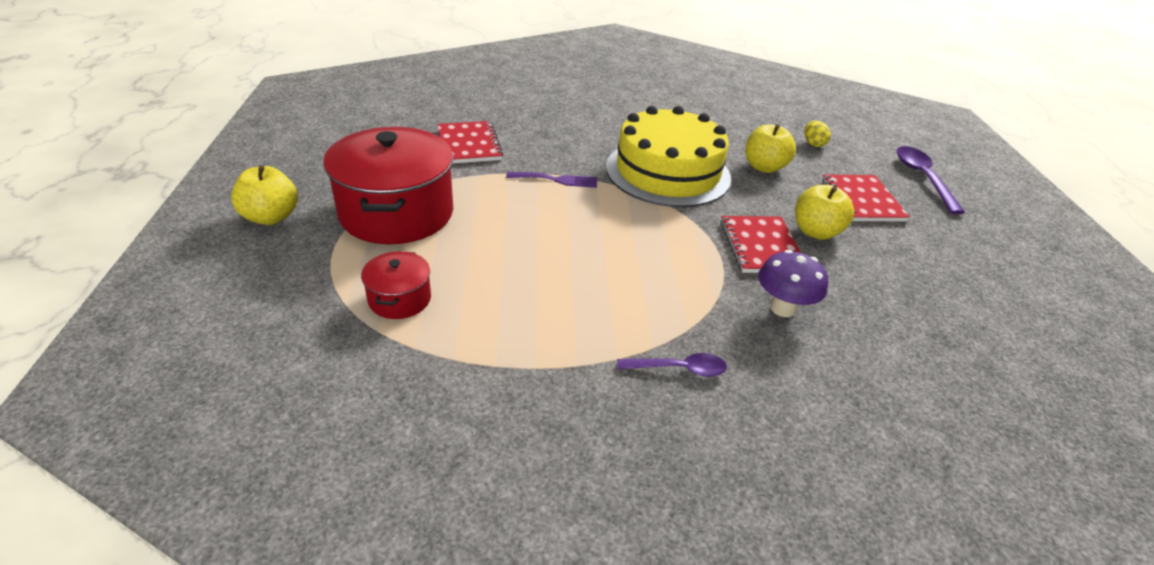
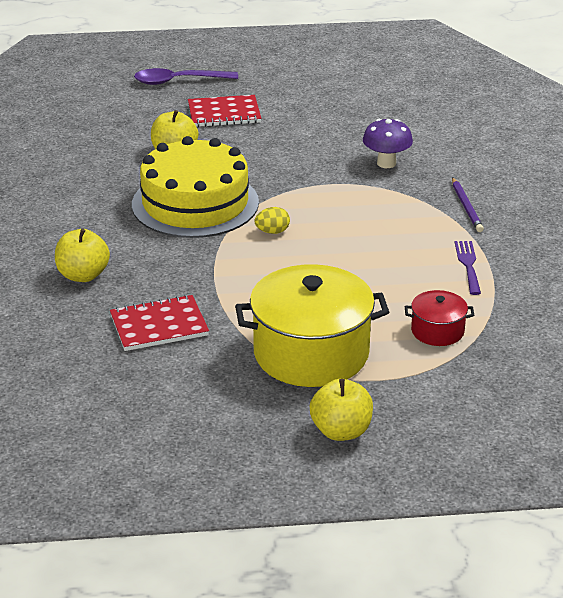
camera: 90 degrees left, 5 degrees down
(396, 213) = (311, 353): red pot -> yellow pot
(556, 180) = (225, 265): purple fork -> purple fork (468, 265)
(678, 369) = (466, 207): purple spoon -> purple pencil
(761, 246) = (309, 165): red notebook -> none
(813, 144) = (121, 123): yellow egg -> yellow egg (272, 232)
(815, 232) = (280, 140): yellow apple -> yellow apple (83, 275)

